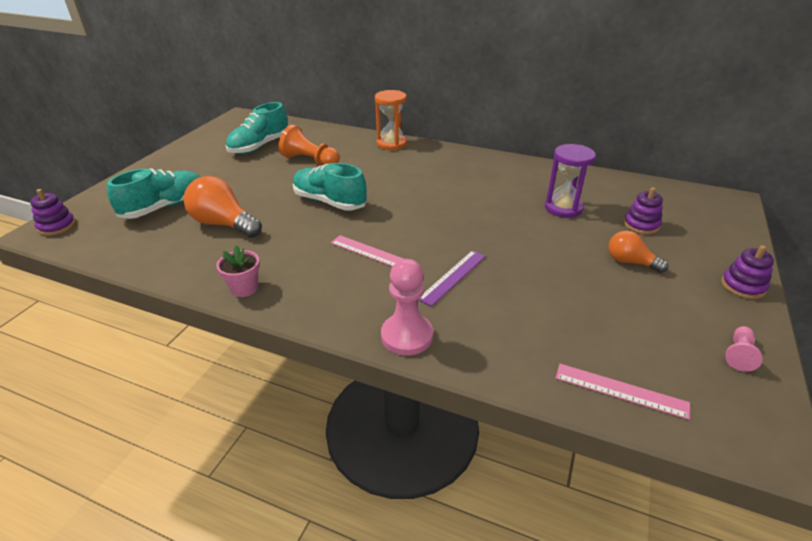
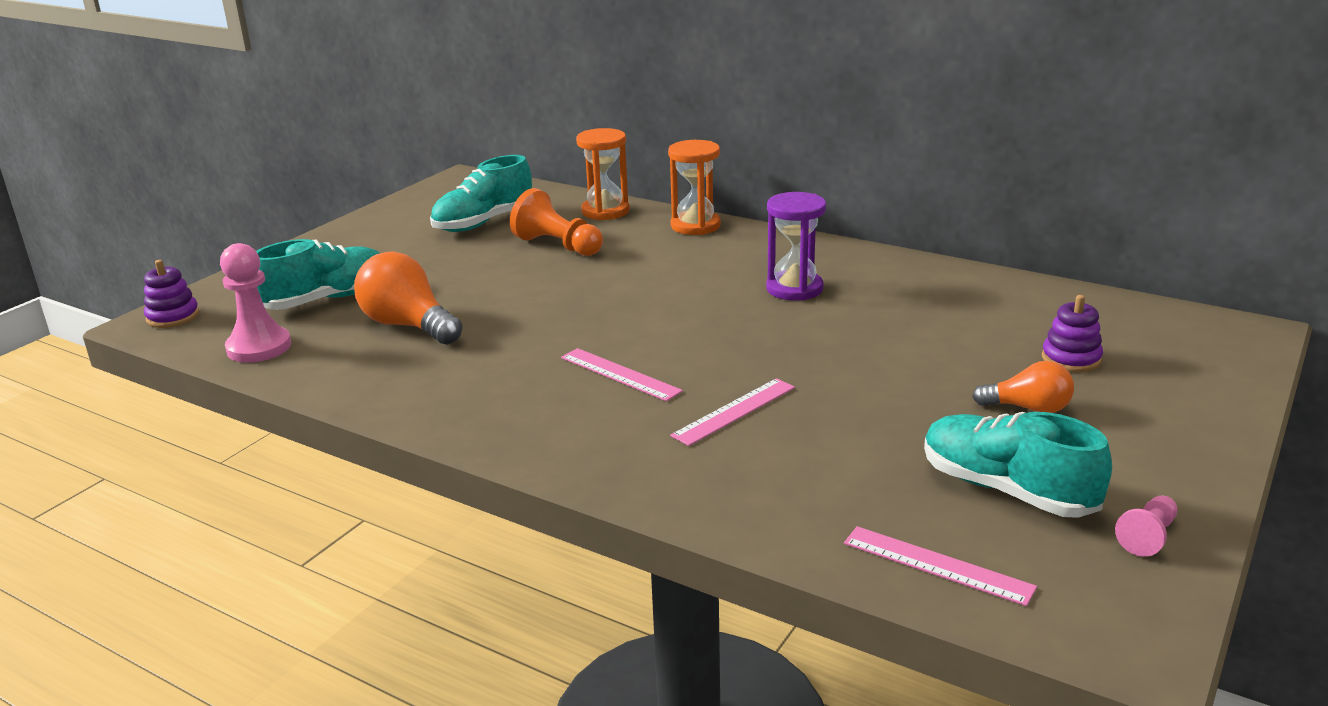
camera: 10 degrees right, 10 degrees down
(244, 288) = (422, 407): pink flower pot -> none
(329, 202) = (573, 303): turquoise shoe -> turquoise shoe (1007, 490)
(334, 136) = (605, 211): none -> orange hourglass
(407, 336) = (641, 479): pink pawn -> pink pawn (259, 347)
(453, 277) = (734, 411): purple ruler -> pink ruler
(563, 208) = (948, 329): purple hourglass -> purple hourglass (794, 289)
(630, 262) = (1028, 408): orange light bulb -> orange light bulb turned 150 degrees clockwise
(742, 286) = (1203, 451): purple stacking toy -> none

